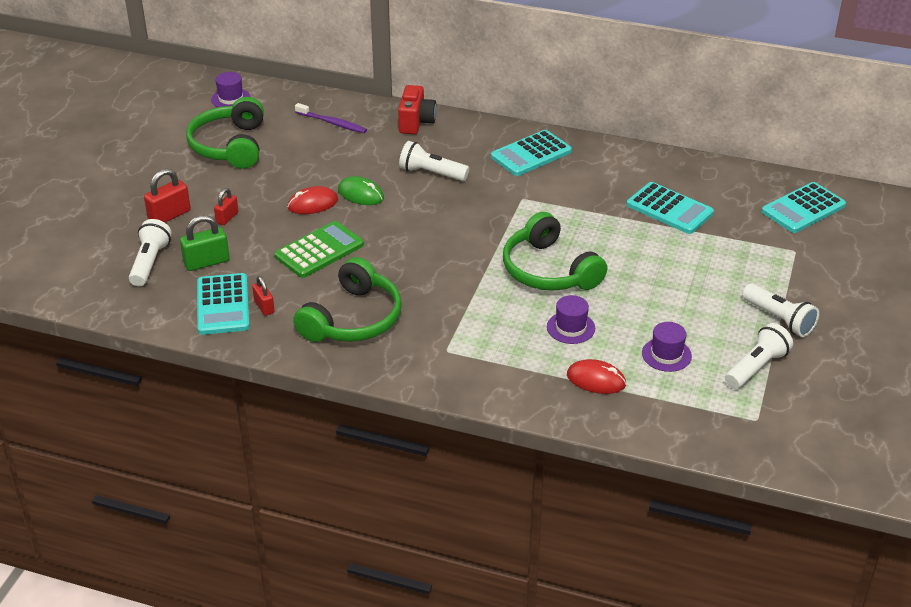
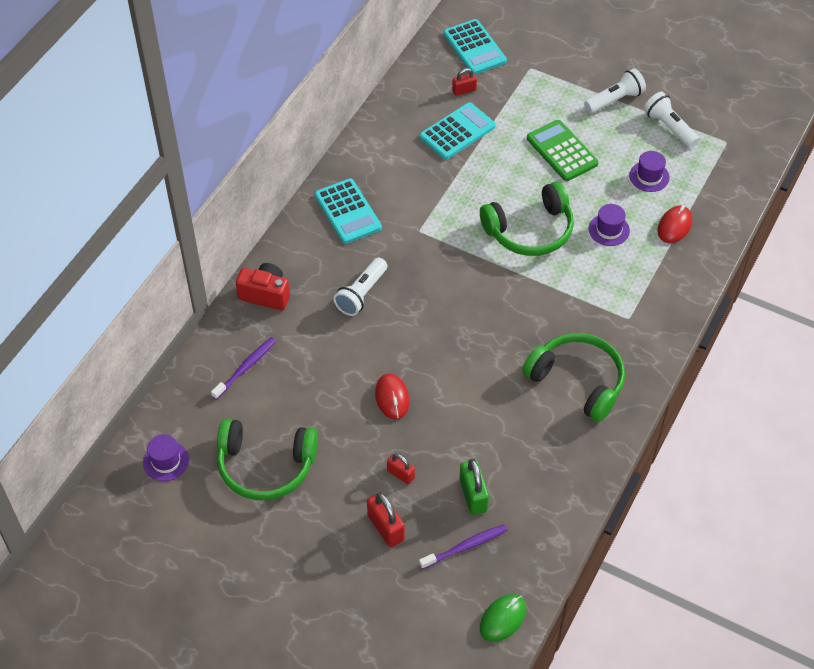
camera: 80 degrees left, 15 degrees up
(150, 263) = (465, 547): white flashlight -> purple toothbrush
(223, 305) = (543, 484): turquoise calculator -> none
(264, 307) = (550, 450): red padlock -> red padlock (464, 90)
(319, 250) = (471, 398): green calculator -> green calculator (562, 151)
(360, 194) = (384, 356): green mouse -> green mouse (503, 619)

